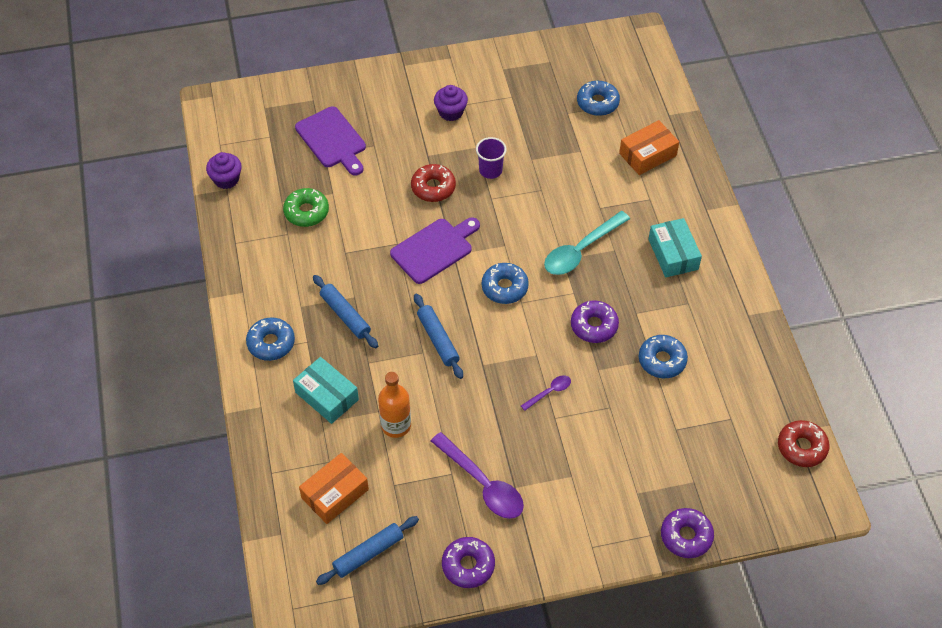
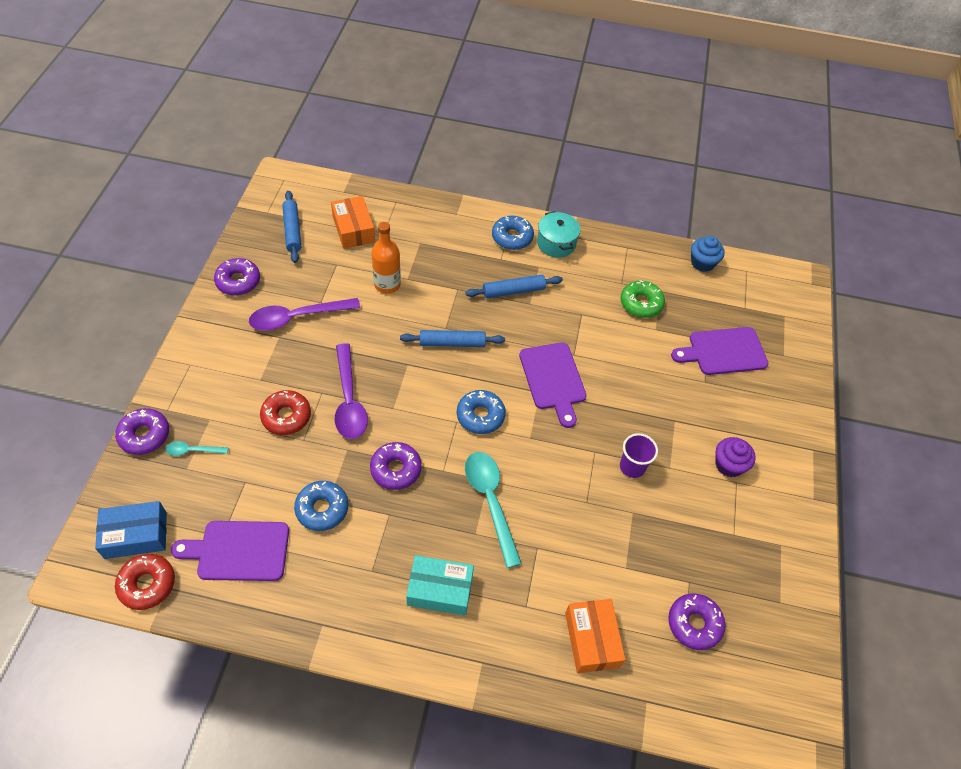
camera: 110 degrees right, 0 degrees up
(226, 179) = (702, 263): purple cupcake -> blue cupcake
(260, 302) = (556, 243): none -> turquoise pot
(327, 396) = (441, 253): turquoise box -> none
(433, 187) = (630, 408): red donut -> red donut (286, 416)
(549, 392) = (349, 400): purple spoon -> purple spoon, size x2.02
(597, 103) = (694, 624): blue donut -> purple donut
(675, 487) = (192, 450): none -> turquoise spoon
(734, 399) = (239, 551): none -> purple cutting board
(772, 482) = (136, 535): none -> blue box

